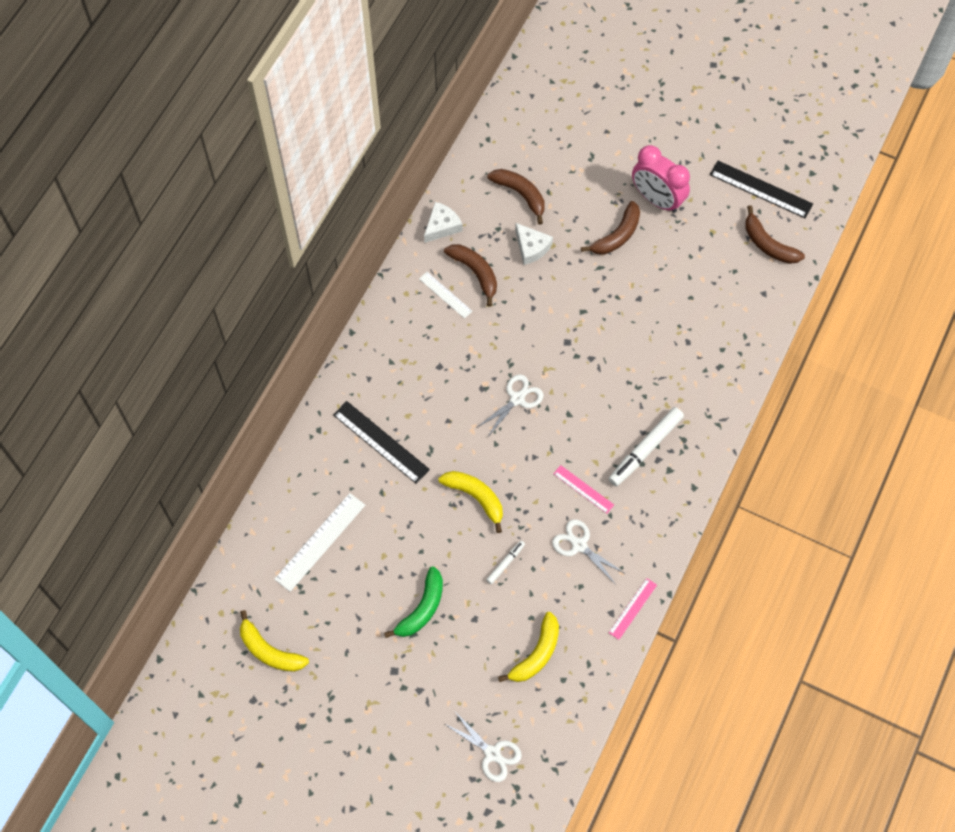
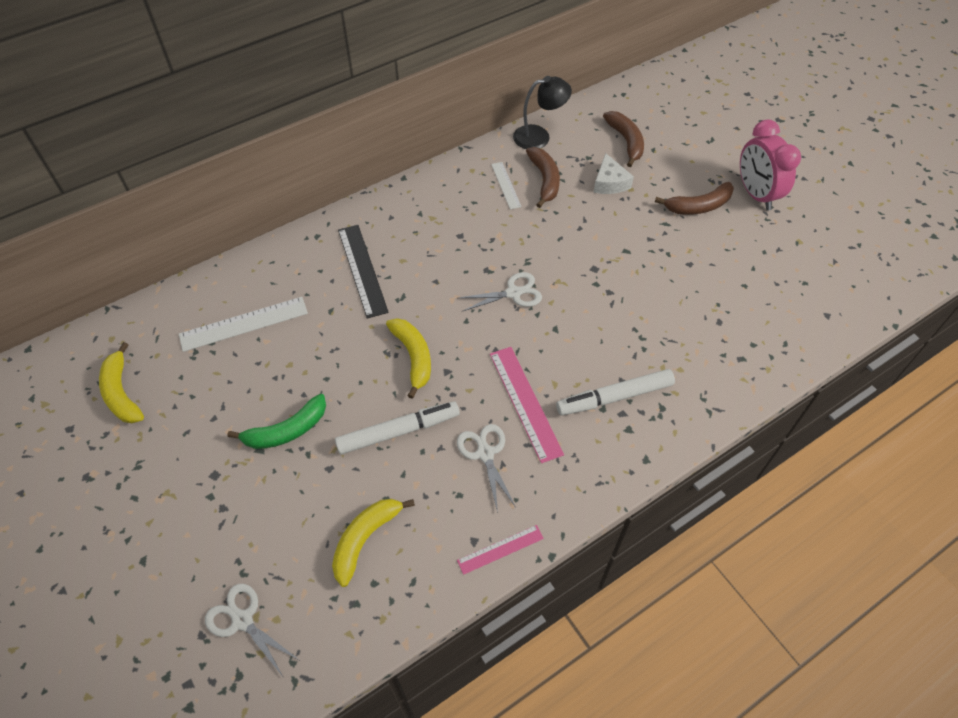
camera: 30 degrees right, 10 degrees down
(442, 226) = (539, 136): white cheese -> black lamp
(492, 754) = (242, 620): white scissors -> white scissors turned 150 degrees clockwise
(505, 563) = (398, 431): white marker -> white marker, size x1.97
(536, 654) = (365, 539): yellow banana -> yellow banana turned 150 degrees clockwise
(583, 489) = (525, 402): pink ruler -> pink ruler, size x1.69
(761, 189) = (870, 228): black ruler -> none
(768, 244) = (854, 275): brown banana -> none

